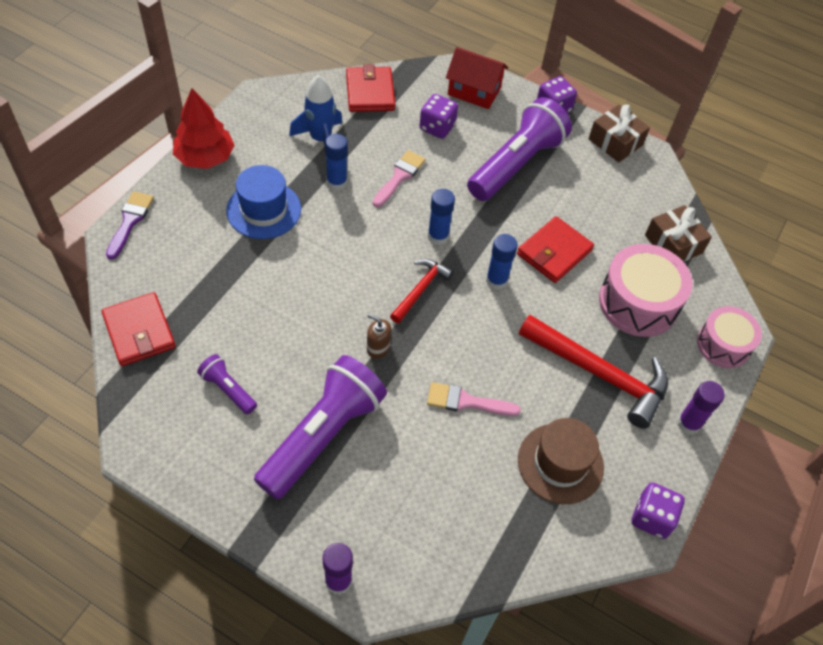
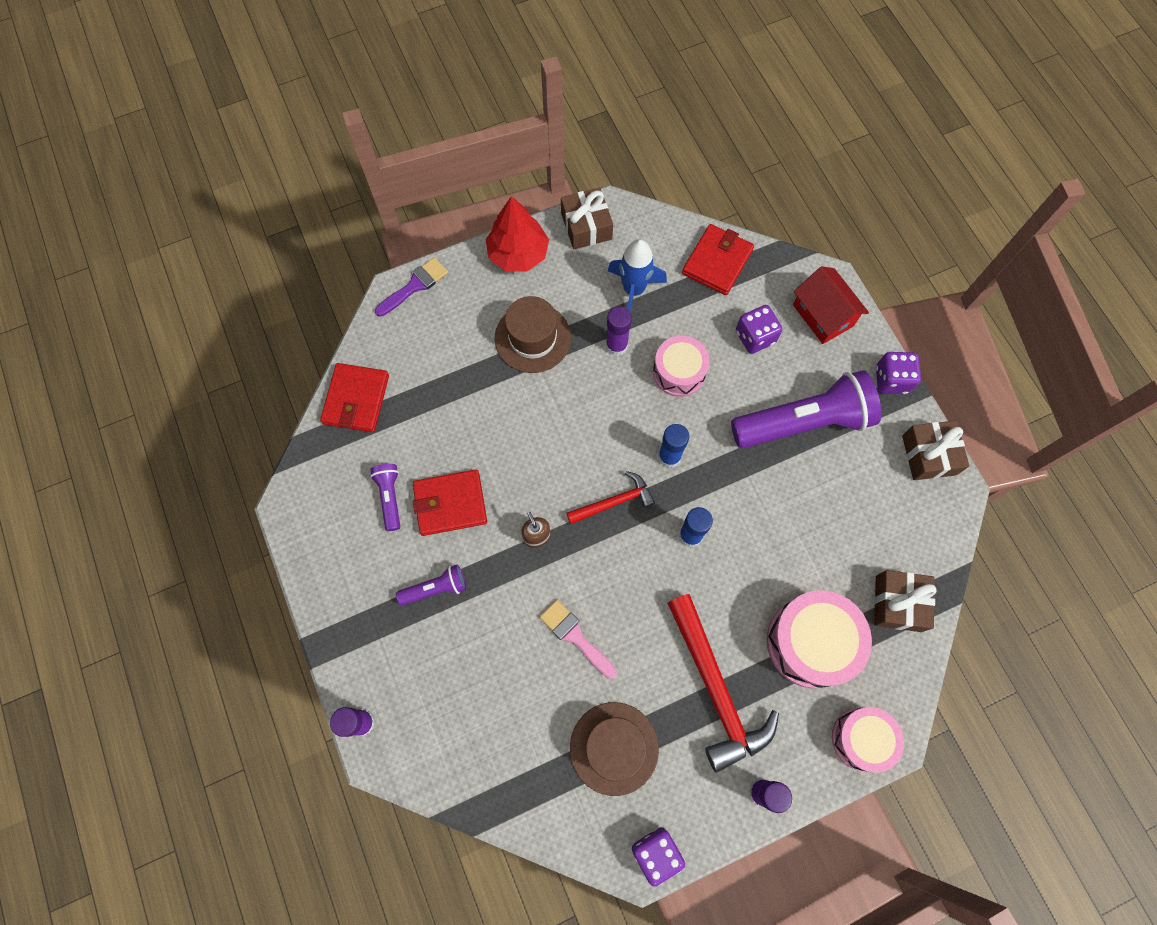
camera: 40 degrees right, 15 degrees up
(248, 114) = (586, 226): none -> brown gift
(264, 210) = (532, 338): blue hat -> brown hat
(323, 435) = (436, 588): purple flashlight -> purple flashlight, size x0.46
(337, 182) = (616, 345): blue glue stick -> purple glue stick
(399, 177) = (679, 372): pink brush -> pink drum
(554, 252) = (768, 539): red wallet -> red wallet (450, 504)

